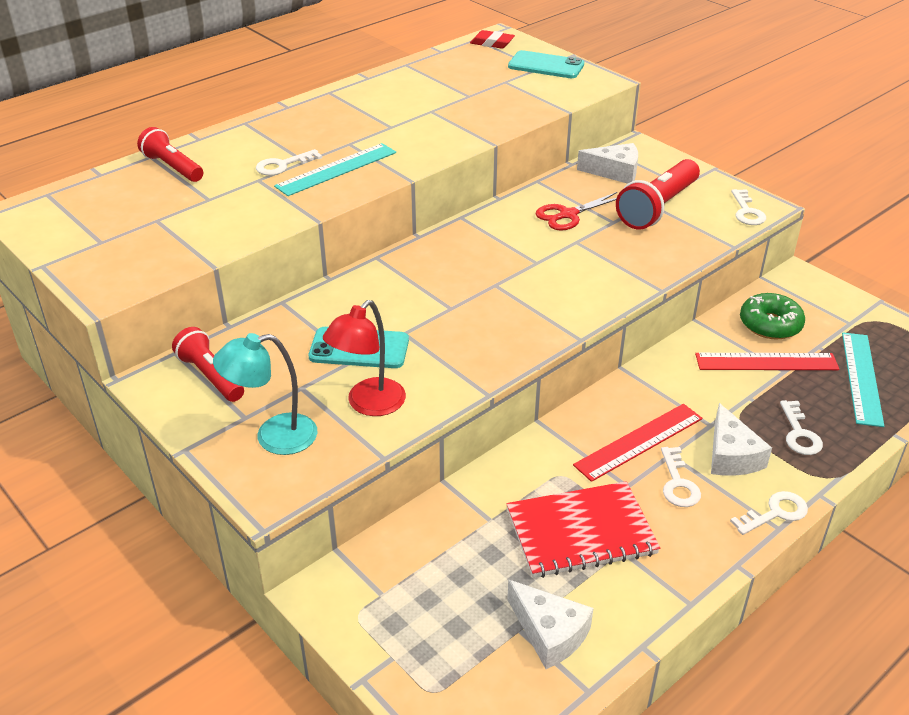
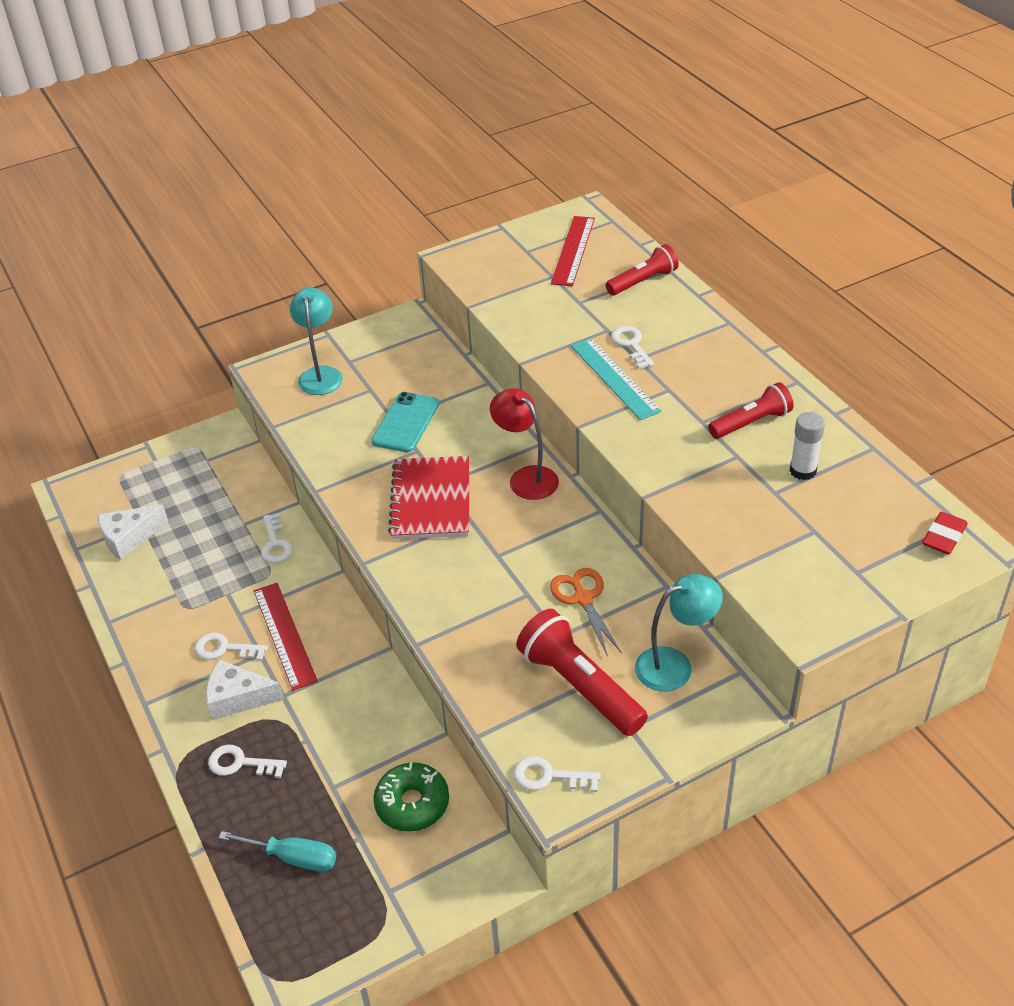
camera: 105 degrees right, 5 degrees up
(210, 376) = (403, 345): red flashlight -> red flashlight (751, 422)
(368, 404) = (334, 423): red lamp -> red lamp (526, 477)
(440, 87) = (803, 471): none -> white glue stick
(546, 65) = (863, 580): turquoise phone -> none
(568, 215) = (583, 599): red scissors -> orange scissors
(580, 532) = (206, 573): red notebook -> red notebook (431, 500)
(615, 172) = (674, 665): white cheese -> turquoise lamp
(766, 362) = (351, 775): red ruler -> red ruler (573, 250)
(775, 513) = (160, 707): white key -> white key (275, 544)
(862, 378) = (293, 857): turquoise ruler -> turquoise screwdriver

